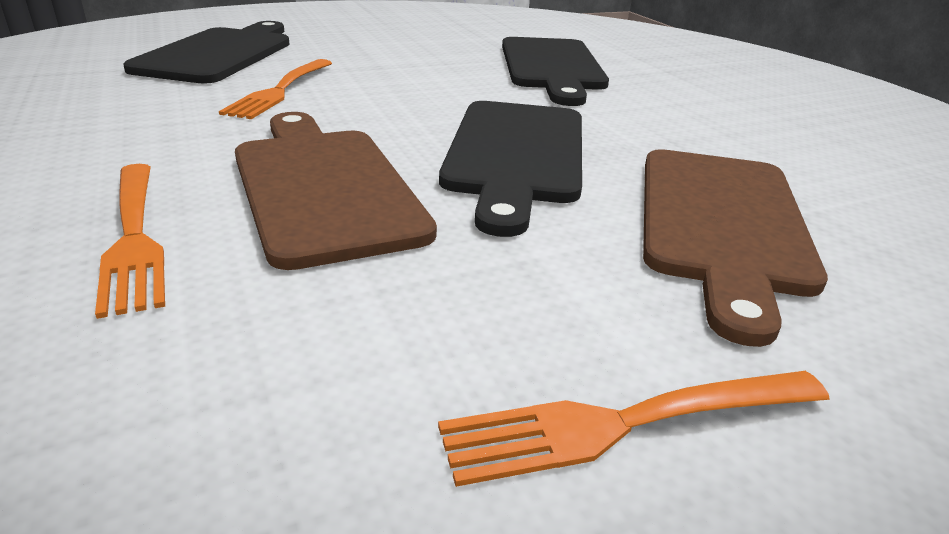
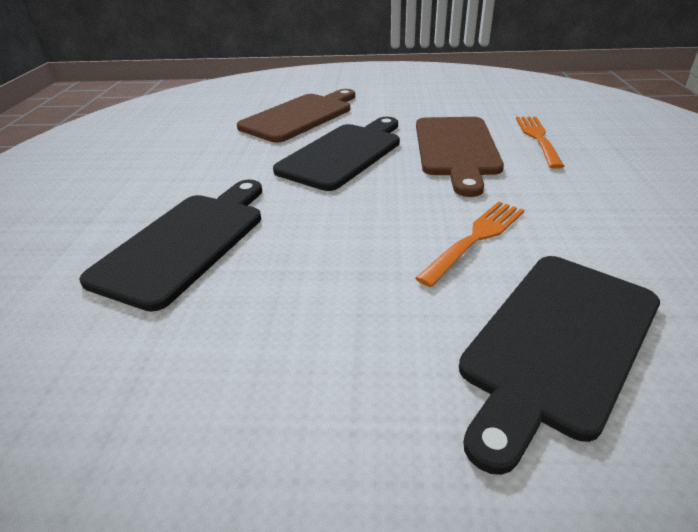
camera: 150 degrees left, 5 degrees up
(625, 423) = (399, 89): orange fork -> none

